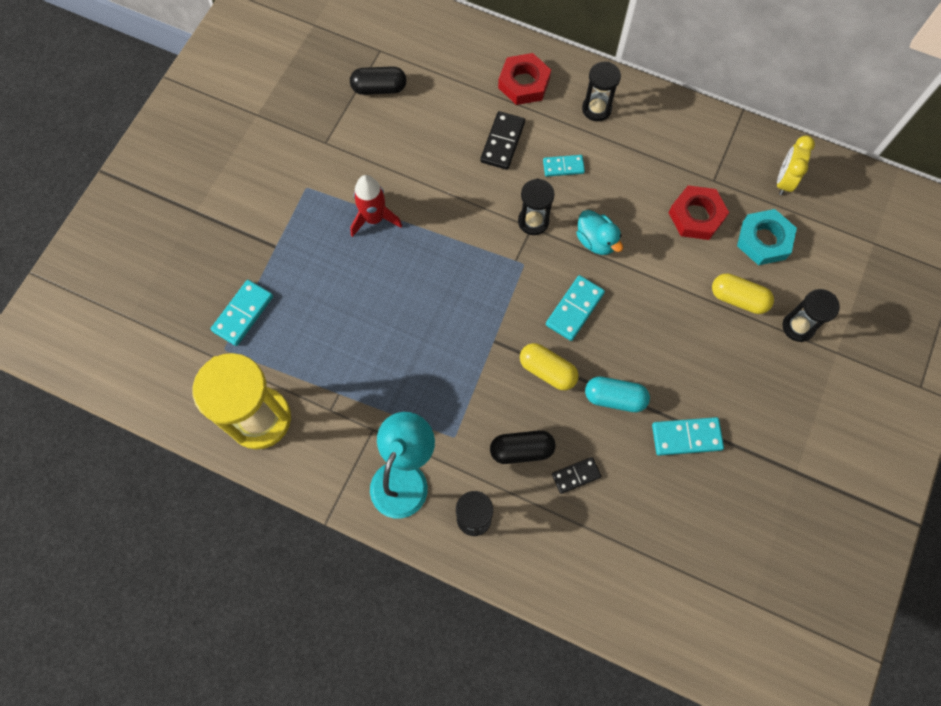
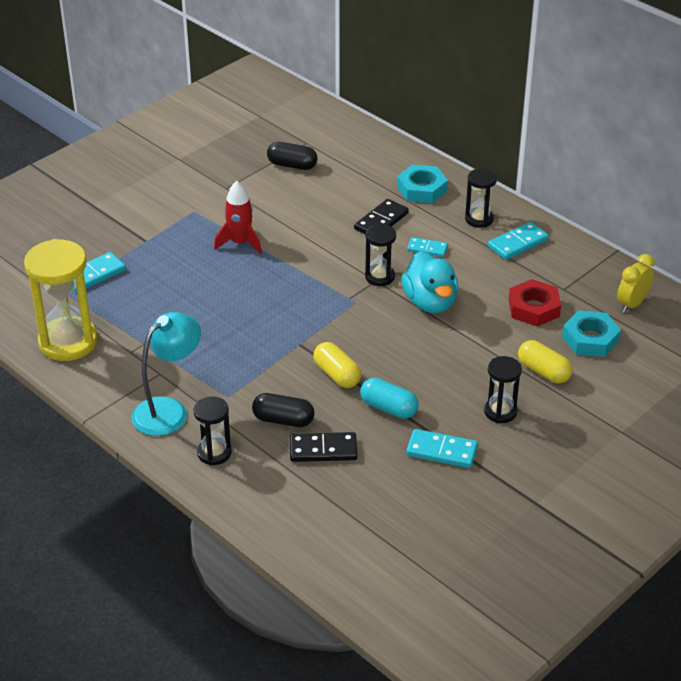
camera: 20 degrees right, 30 degrees down
(524, 83) = (422, 189): red nut -> turquoise nut
(575, 309) = (385, 341): turquoise domino -> turquoise domino (518, 243)
(576, 475) = (323, 449): black domino -> black domino, size x1.50
(596, 241) = (430, 302): turquoise duck -> turquoise duck, size x1.50
(798, 326) = (592, 404): black hourglass -> black hourglass (500, 412)

